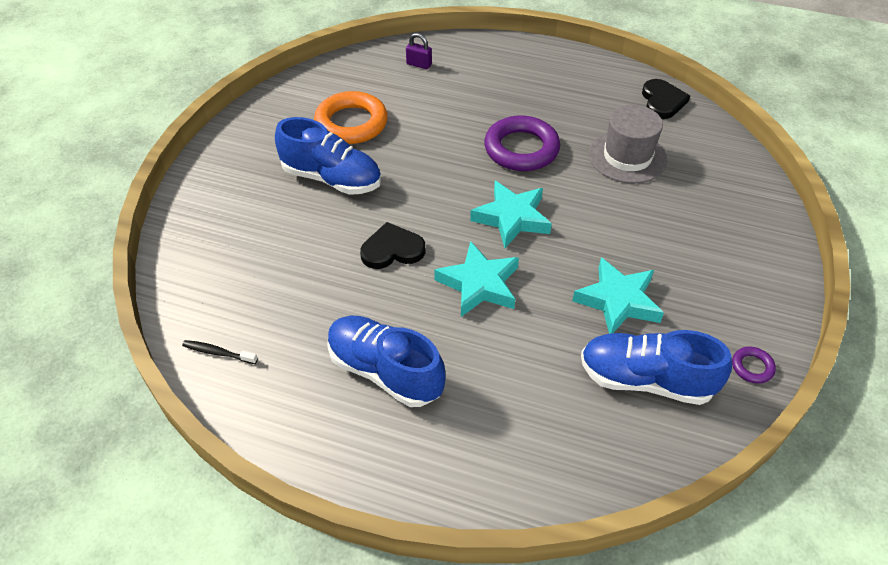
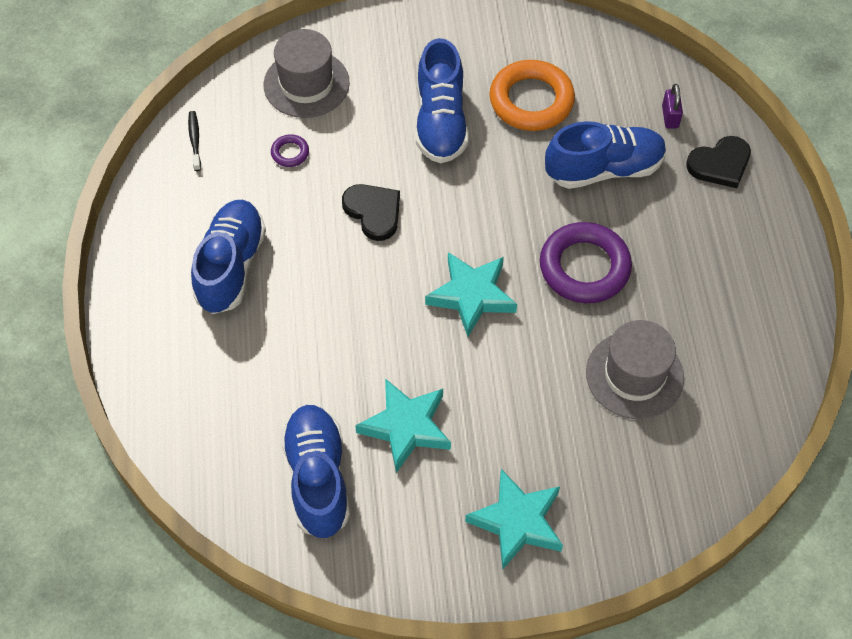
camera: 65 degrees right, 10 degrees up
(222, 248) = (306, 84): none -> grey hat
(441, 109) = (604, 169): none -> blue shoe
(479, 284) = (366, 300): turquoise star -> turquoise star (517, 522)
(662, 101) = (764, 384): black heart -> black heart (720, 164)
(752, 367) = (378, 571): purple ring -> purple ring (290, 153)

